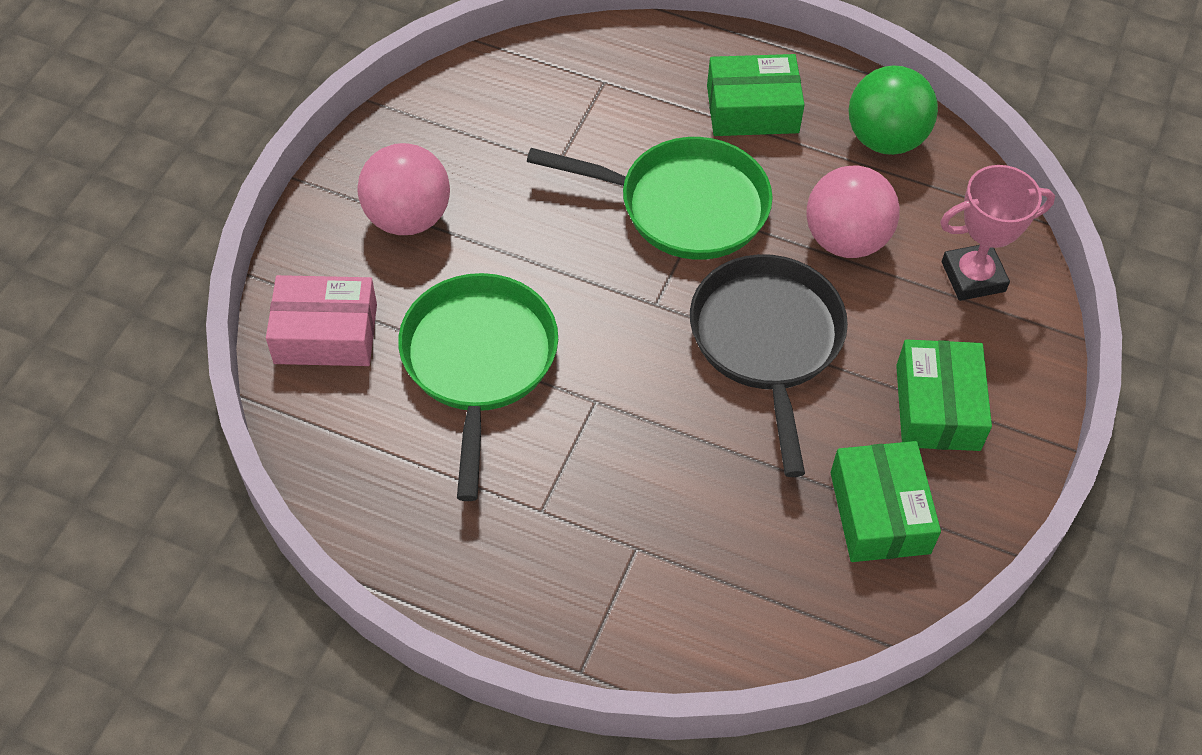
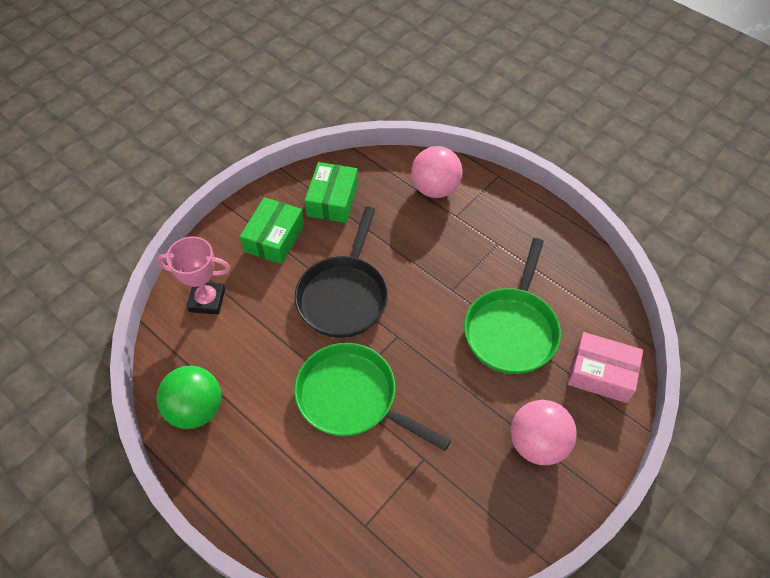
camera: 160 degrees left, 0 degrees up
(752, 109) = (270, 463): green box -> none
(845, 240) = (265, 344): pink ball -> pink ball (435, 189)

